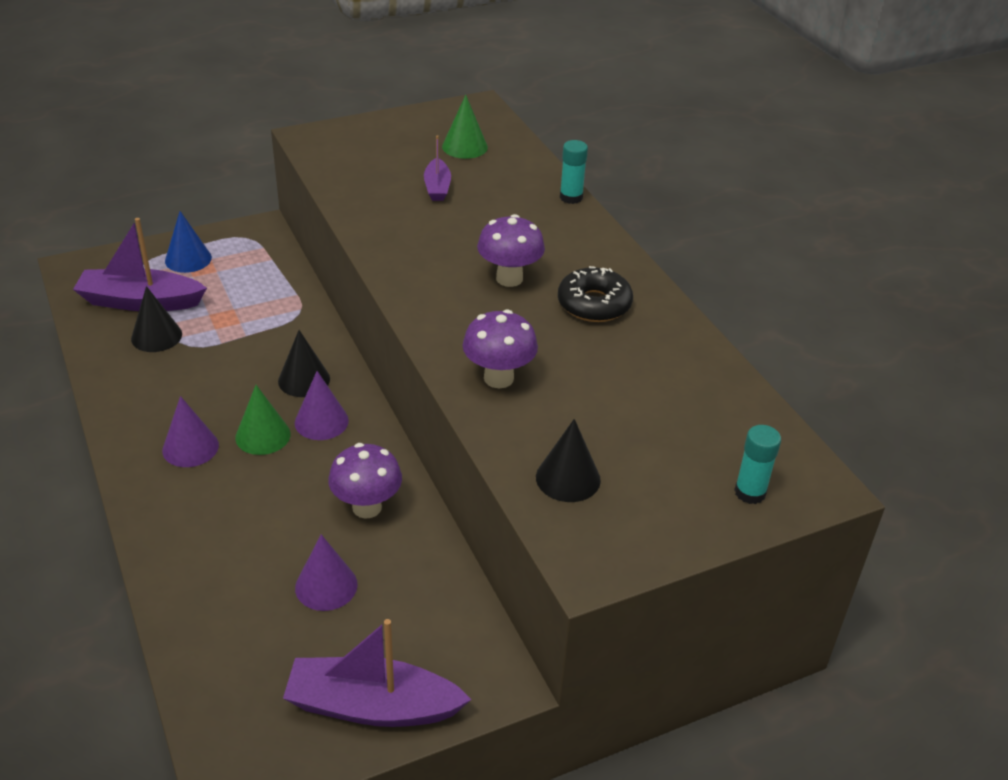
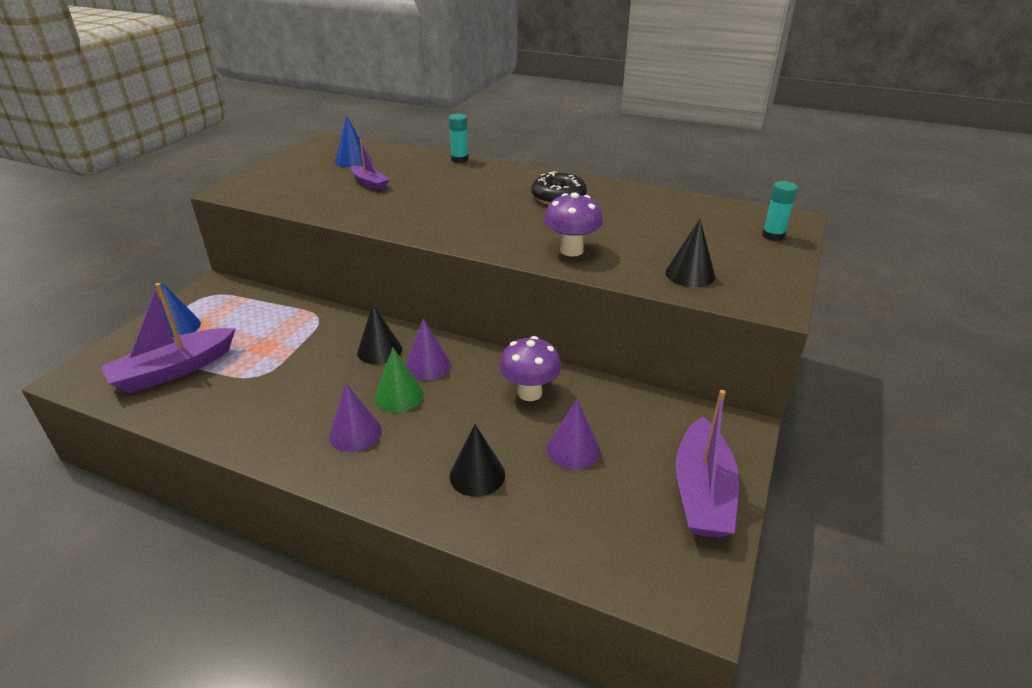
camera: 40 degrees left, 5 degrees down
(156, 336) = (221, 383): black cone -> black cone (477, 475)
(372, 706) = (702, 492): purple boat -> purple boat turned 45 degrees counterclockwise
(464, 147) = (353, 160): green cone -> blue cone
(509, 278) = (492, 206): purple mushroom -> none

